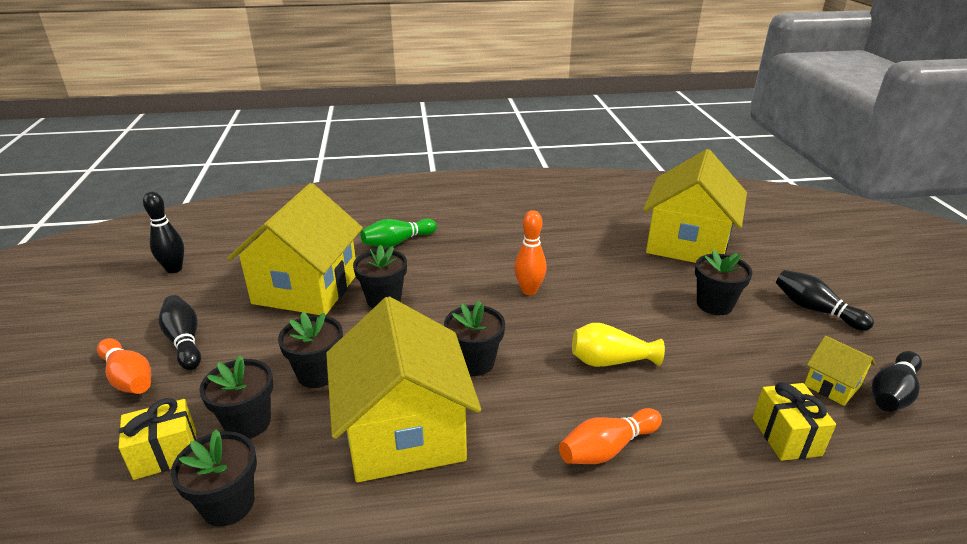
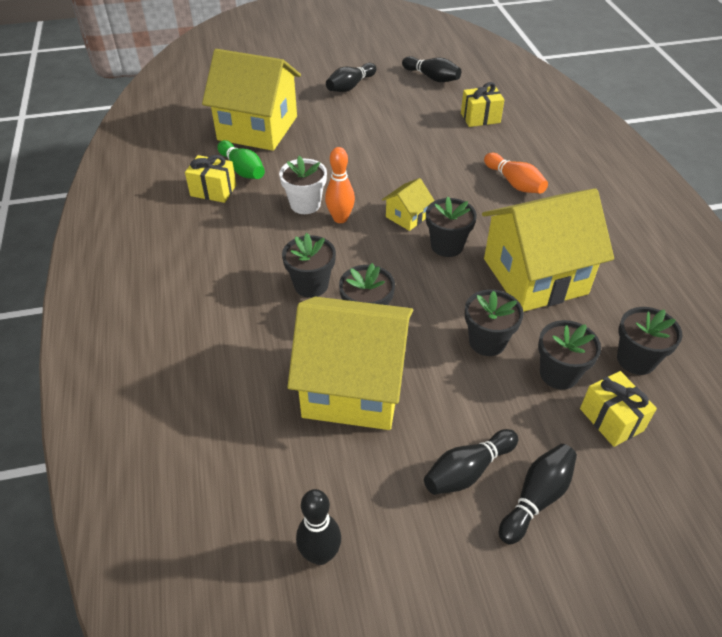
camera: 95 degrees left, 15 degrees up
(128, 378) = (536, 498): orange bowling pin -> black bowling pin
(397, 242) = (249, 322): green bowling pin -> green bowling pin (242, 169)
(553, 270) = (305, 204): none -> white flower pot
(573, 223) = (213, 190): none -> yellow gift
(610, 361) = (428, 177): yellow vase -> none
(714, 305) = (349, 125): black flower pot -> black flower pot (311, 285)
(832, 385) = (430, 95): yellow house -> yellow house (407, 217)

